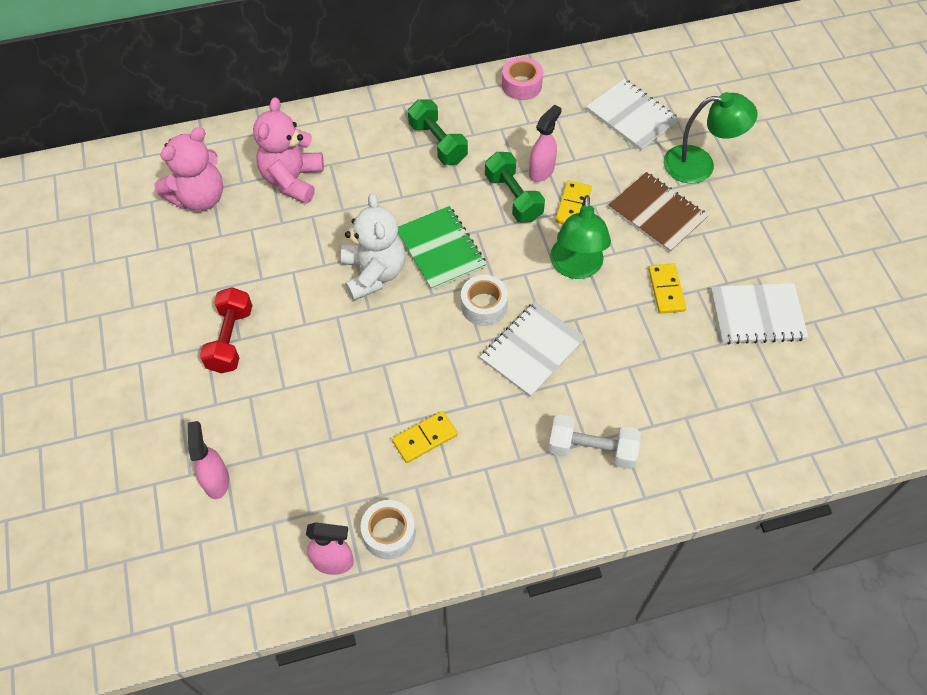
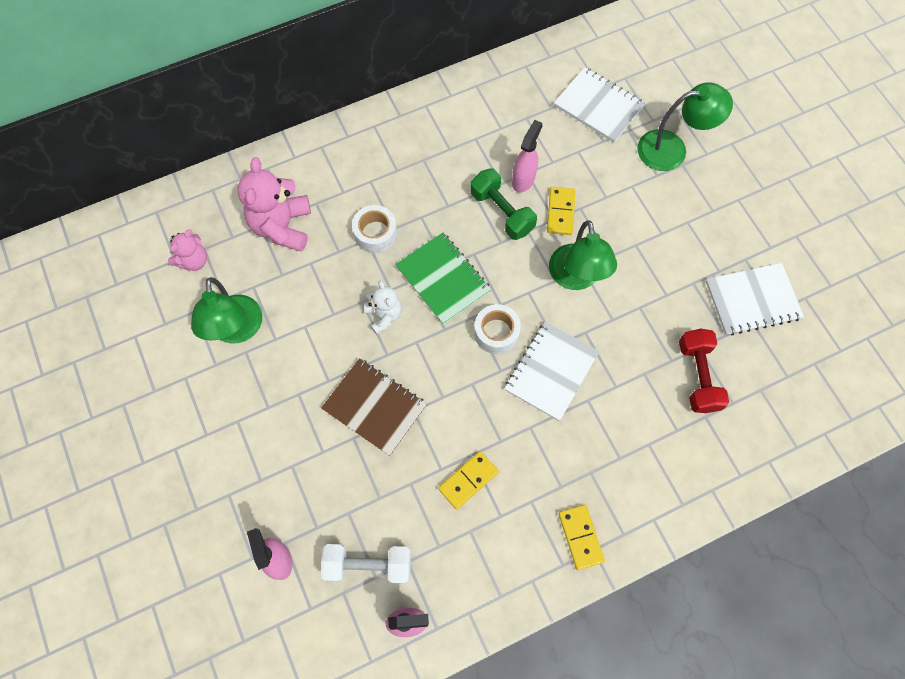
camera: 10 degrees left, 10 degrees up
(199, 197) = (193, 260): pink teddy bear -> pink teddy bear, size x0.57
(226, 265) = (237, 330): none -> green lamp
(230, 339) = (259, 409): red dumbbell -> red dumbbell (698, 376)
(374, 273) = (384, 315): white teddy bear -> white teddy bear, size x0.57
(389, 533) = (454, 583): white tape -> white tape (375, 233)
(437, 143) = (417, 164): green dumbbell -> none
(521, 85) = (486, 87): pink tape -> none
(591, 450) = (625, 465): white dumbbell -> white dumbbell (368, 565)
(657, 214) = (641, 208): brown notebook -> brown notebook (374, 407)
(666, 290) = (664, 287): yellow domino -> yellow domino (580, 537)

